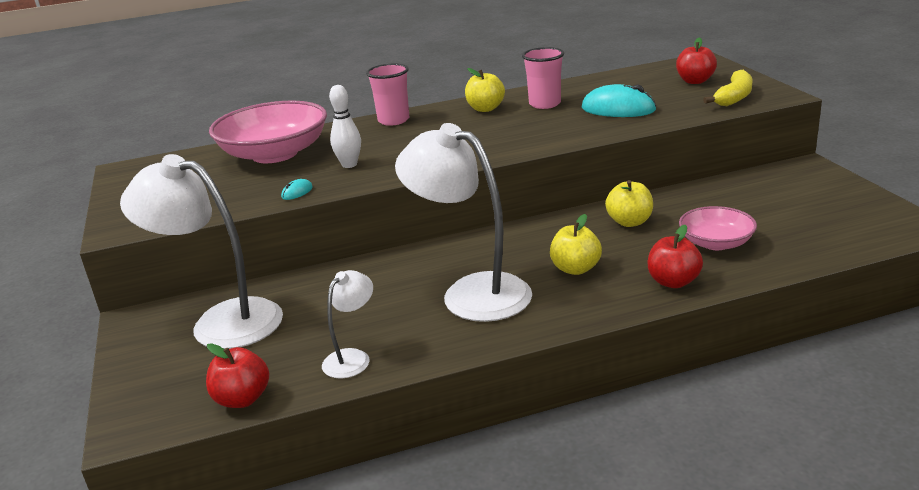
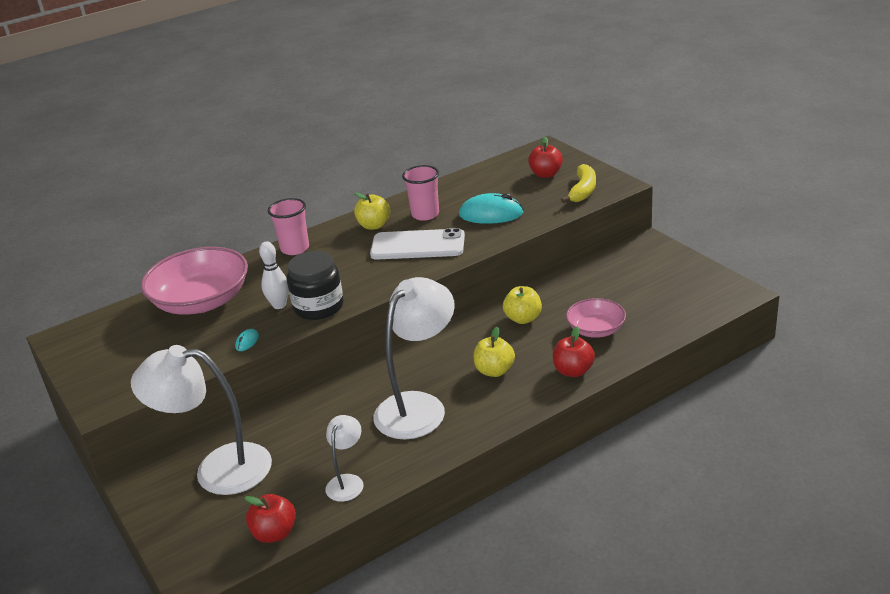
camera: 15 degrees left, 5 degrees up
(389, 170) = (318, 307): none -> black jar
(471, 292) = (419, 406): white lamp -> white lamp turned 105 degrees clockwise
(524, 128) = (418, 245): none -> white phone

